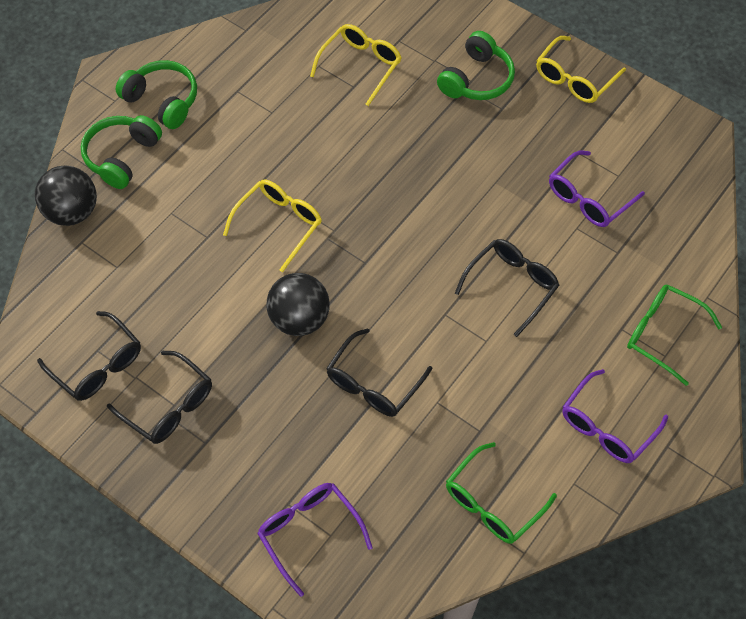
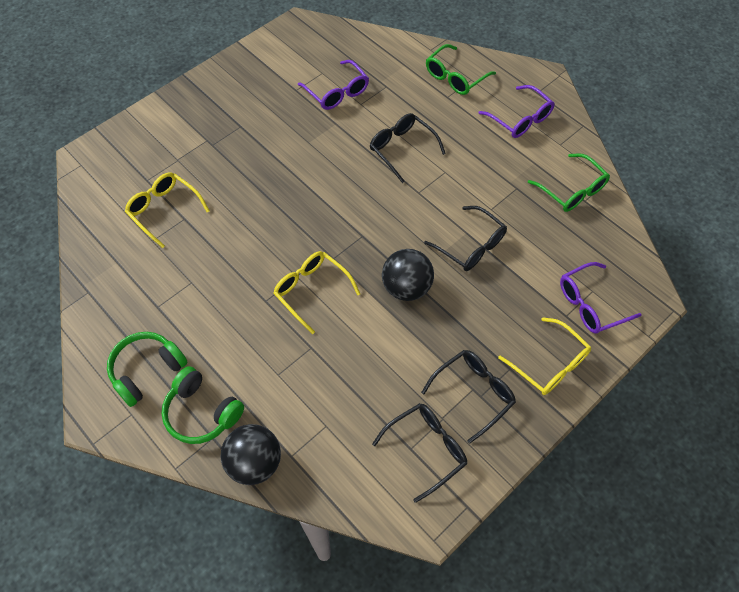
camera: 80 degrees left, 0 degrees up
(476, 79) = (207, 136): green headphones -> none
(574, 79) = (227, 79): yellow glasses -> yellow glasses (549, 364)

